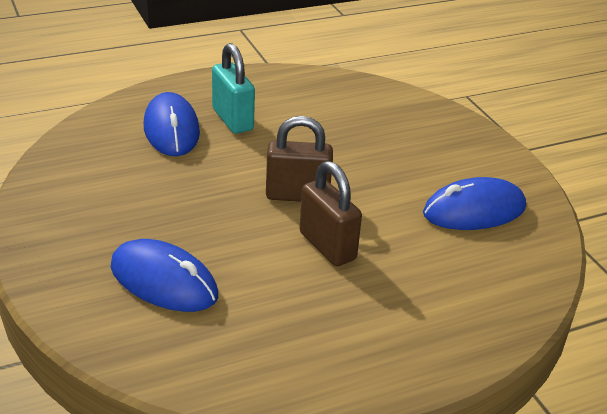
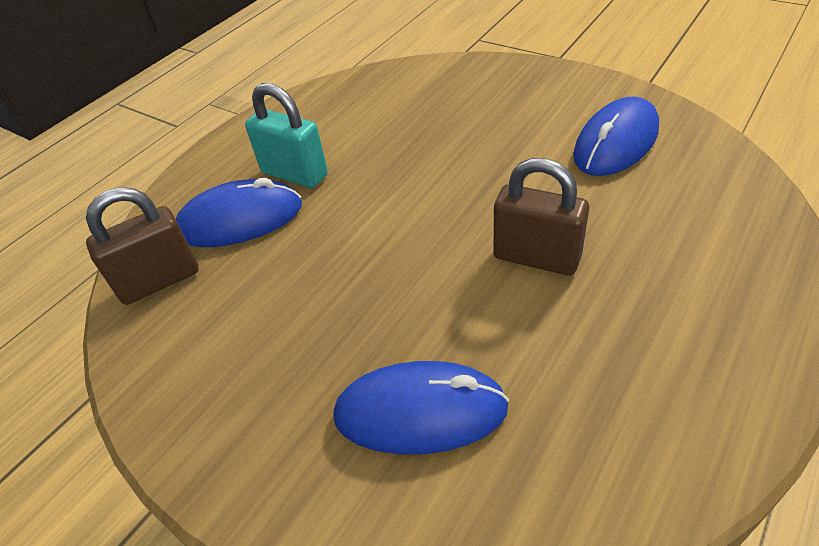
camera: 25 degrees left, 10 degrees up
(171, 129) = (240, 220): blue mouse -> blue mouse turned 60 degrees counterclockwise
(297, 195) = (447, 219): brown padlock -> brown padlock (159, 281)

